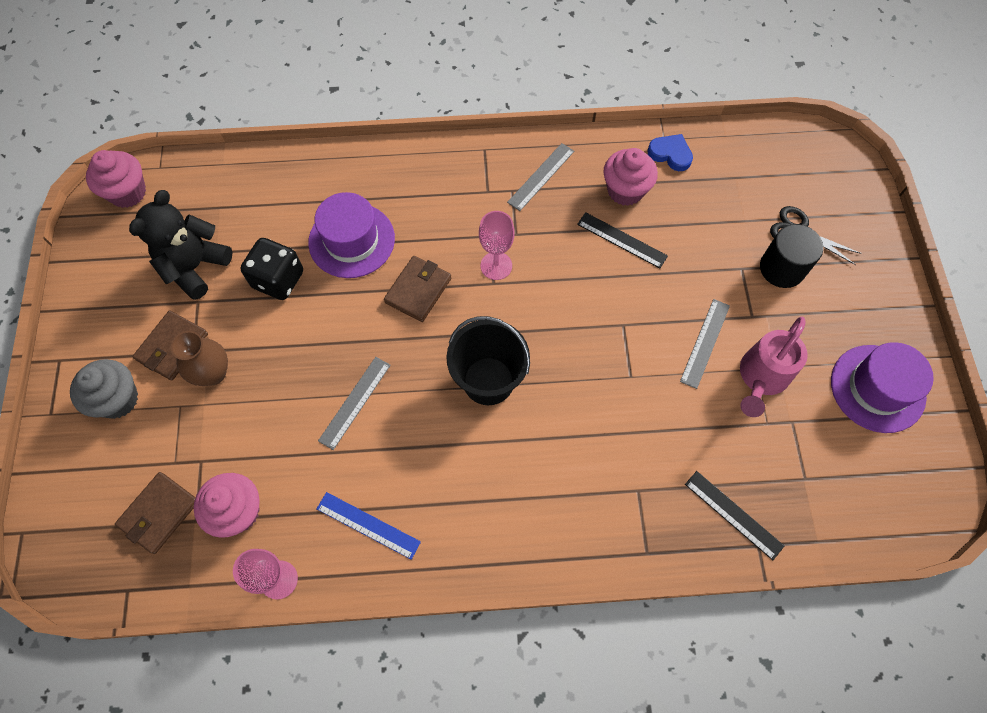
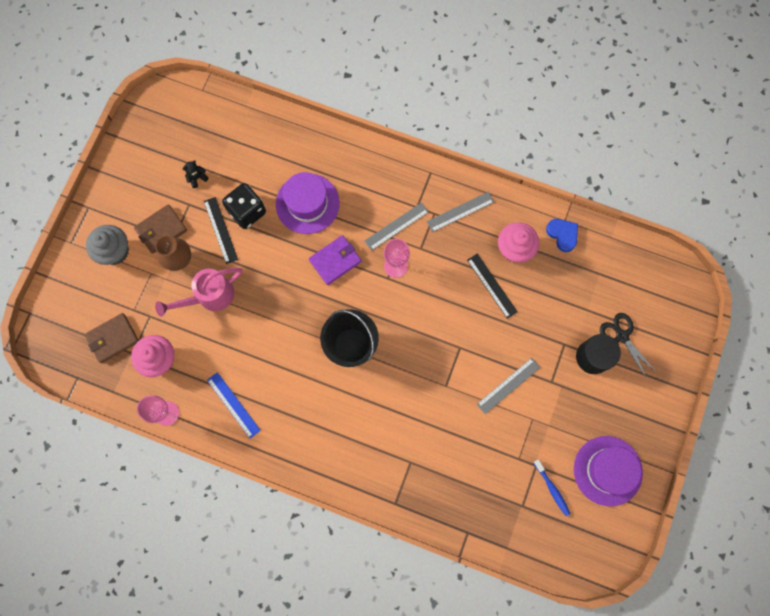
camera: 25 degrees right, 10 degrees up
(128, 192) = (174, 101): pink cupcake -> none
(195, 267) = (197, 178): black teddy bear -> black teddy bear, size x0.41
(355, 402) = (260, 321): grey ruler -> grey ruler (396, 226)
(418, 290) = (335, 261): brown wallet -> purple wallet
(733, 514) = (463, 506): black ruler -> black ruler (220, 230)
(761, 377) = (533, 427): pink watering can -> pink watering can (210, 296)
(827, 441) = (552, 489): none -> blue toothbrush

